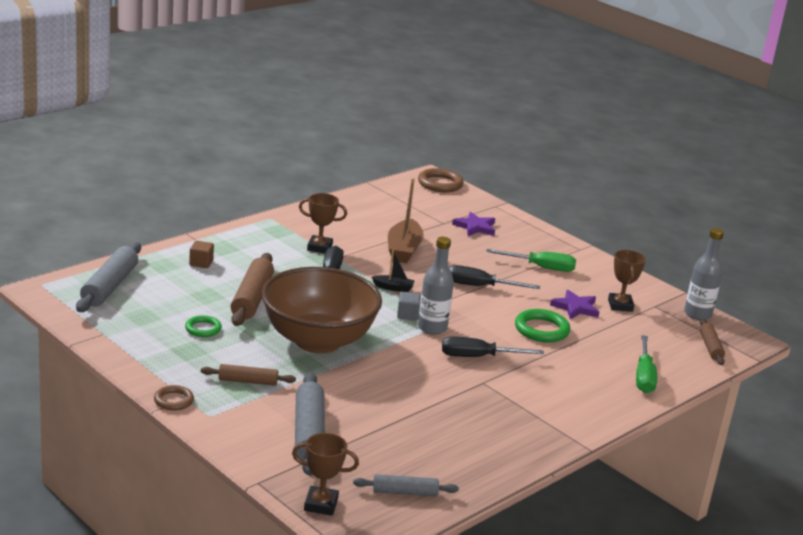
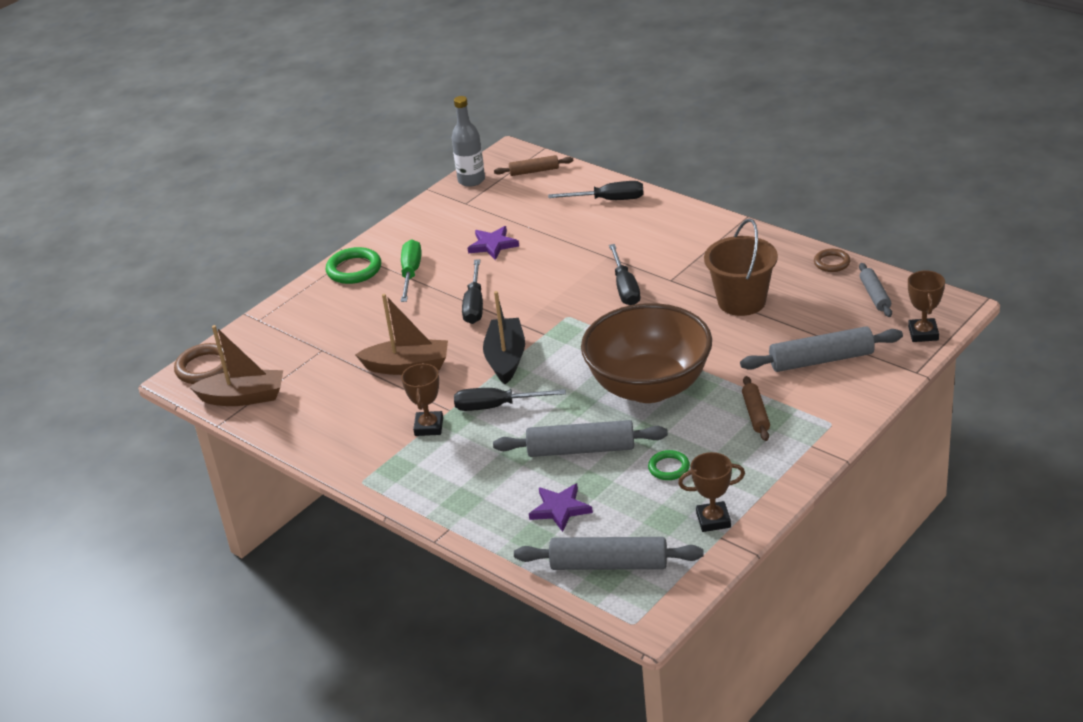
camera: 90 degrees left, 10 degrees up
(173, 400) = (821, 452): brown ring -> brown ring (832, 263)
(201, 263) = (513, 508): brown cube -> none
(252, 298) = (581, 449): brown rolling pin -> grey rolling pin
(393, 288) = (506, 358): black boat -> black boat, size x1.91
(395, 192) = (243, 397): none -> brown boat
(407, 315) = (562, 340): grey cube -> none
(429, 412) = (741, 301): none -> brown bucket
(432, 328) = (582, 322): grey bottle -> none
(475, 227) = (325, 326): purple star -> purple star (560, 509)
(541, 330) = (550, 259): green ring -> green ring (354, 269)
(620, 305) = (474, 221): brown trophy -> brown trophy (713, 520)
(644, 376) = (608, 200): green screwdriver -> black screwdriver

